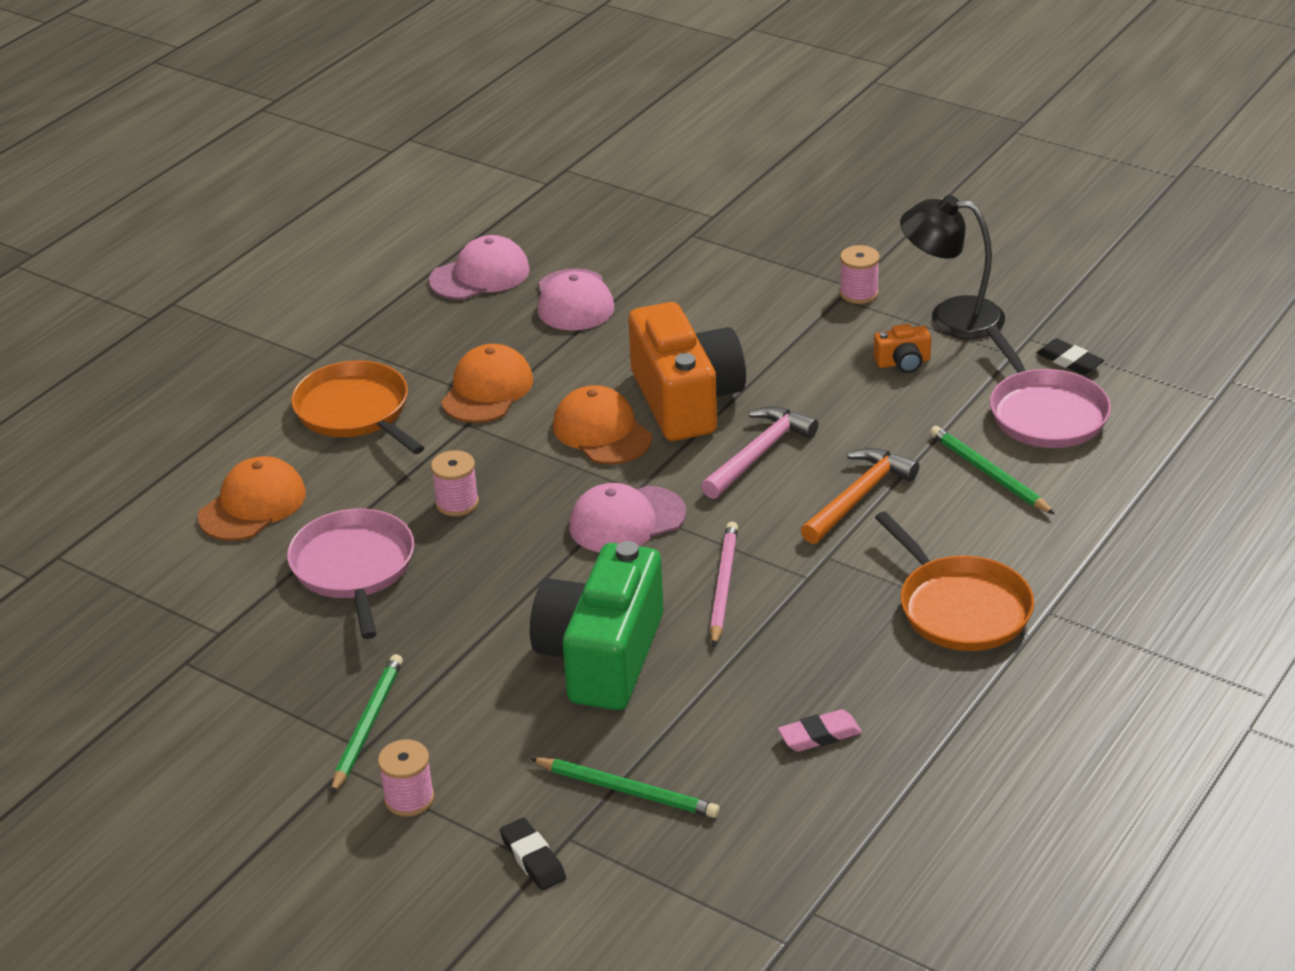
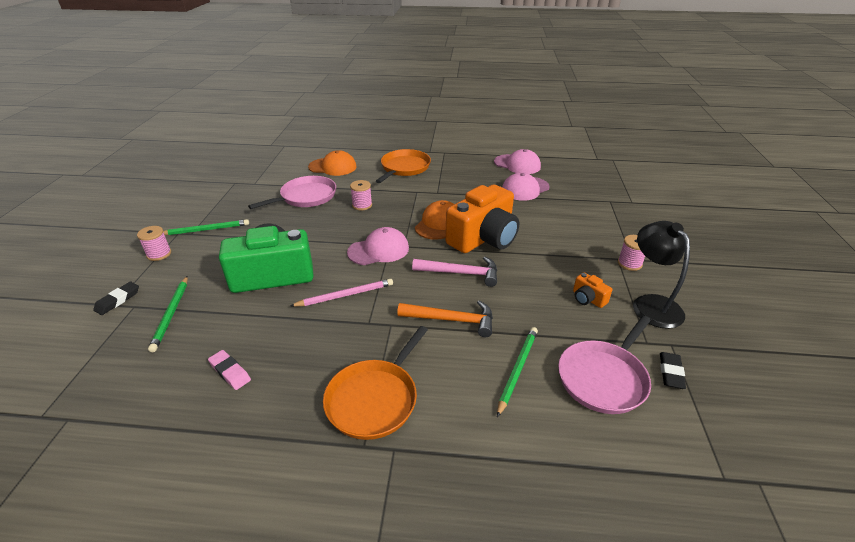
camera: 60 degrees right, 0 degrees up
(487, 390) = (443, 189): orange cap -> none
(626, 520) = (378, 250): pink cap -> pink cap turned 120 degrees clockwise

